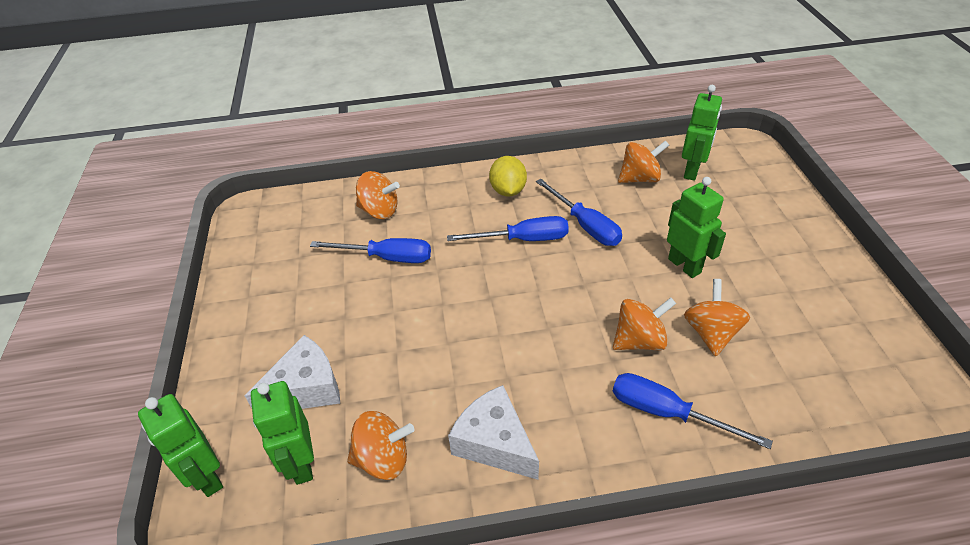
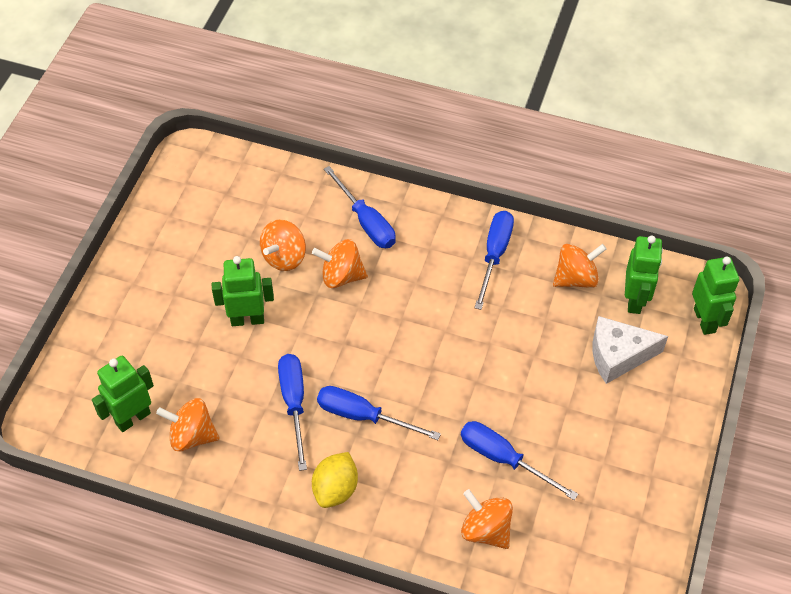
camera: 155 degrees left, 10 degrees up
(383, 459) = (576, 278): orange spinning top -> orange spinning top turned 135 degrees clockwise
(494, 443) = (494, 255): white cheese -> blue screwdriver
(684, 265) = (247, 319): green robot -> green robot turned 90 degrees clockwise

